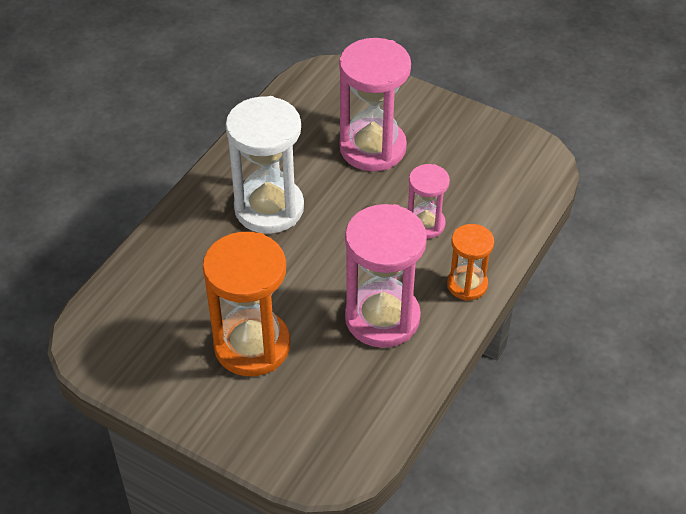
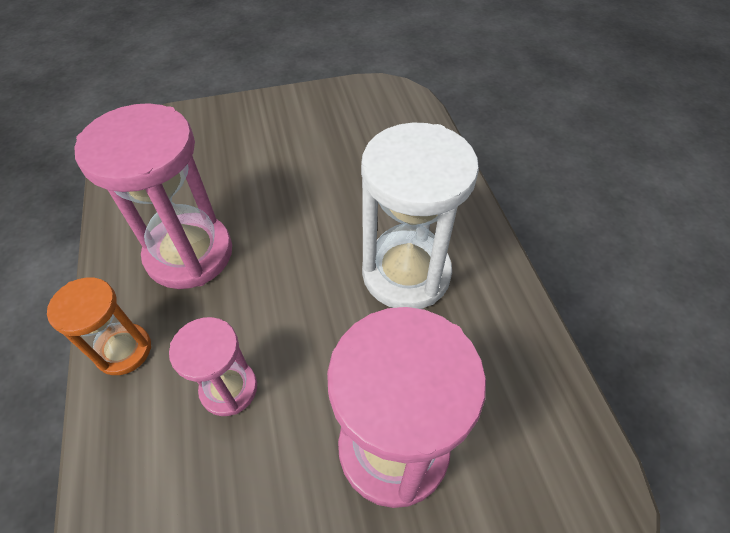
camera: 135 degrees right, 5 degrees up
(252, 346) = (278, 162): orange hourglass -> none

